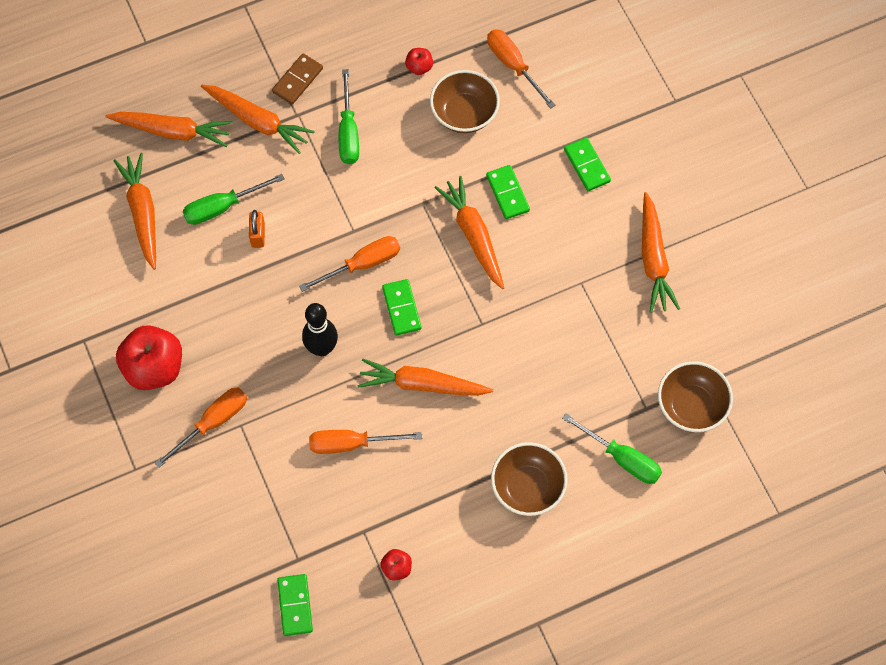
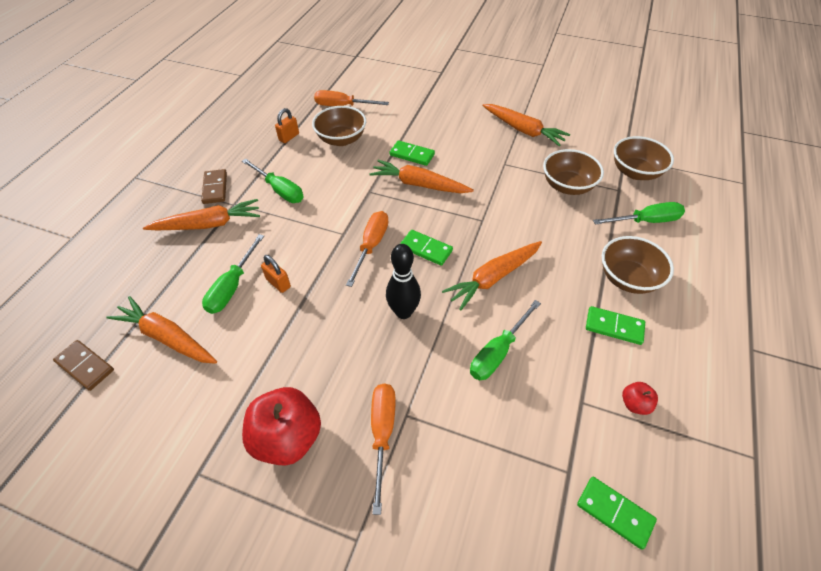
camera: 45 degrees left, 15 degrees down
(74, 189) = (85, 366): none -> brown domino
(173, 131) = (145, 271): orange carrot -> none
(351, 444) = (498, 352): orange screwdriver -> green screwdriver
(419, 67) = (289, 137): red apple -> orange padlock
(587, 165) = (436, 118): green domino -> green domino (614, 327)
(604, 360) = (567, 186): none -> brown bowl

